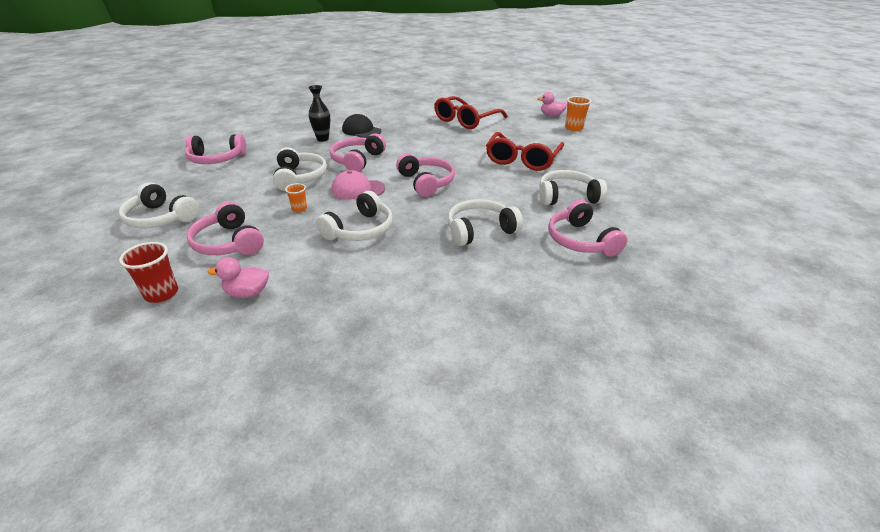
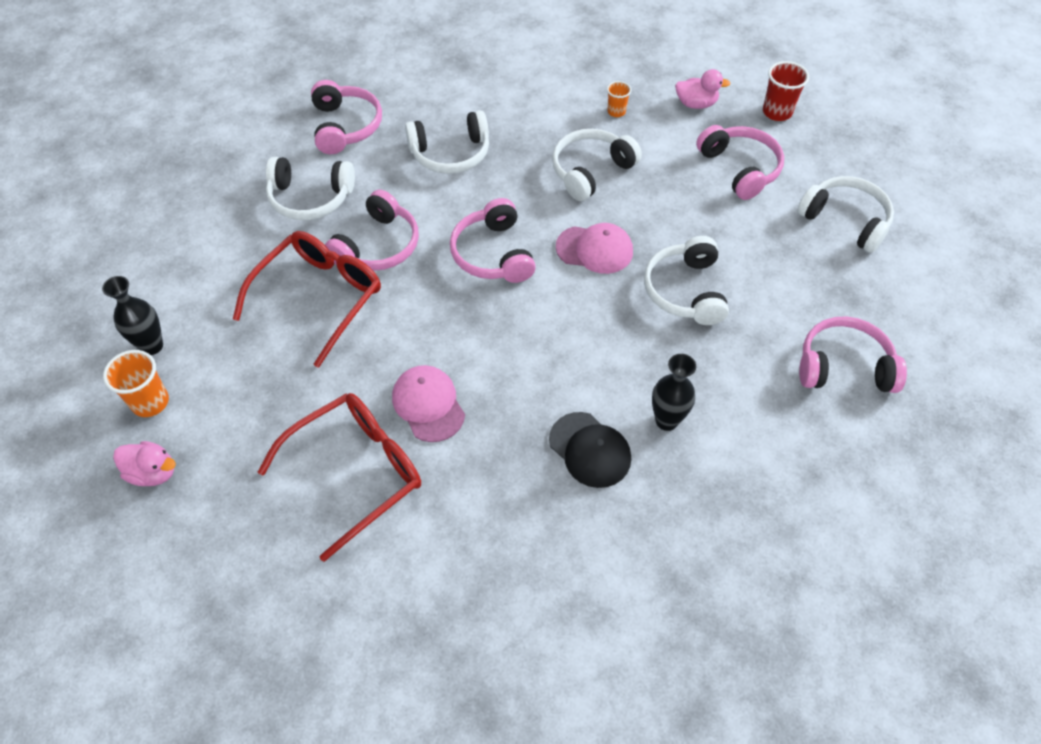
camera: 170 degrees left, 20 degrees up
(299, 209) = (671, 217): orange cup -> orange cup (616, 112)
(357, 160) = (596, 330): pink headphones -> pink headphones (378, 246)
(442, 135) = (428, 404): none -> pink cap
(593, 140) = (152, 346): none -> black vase

